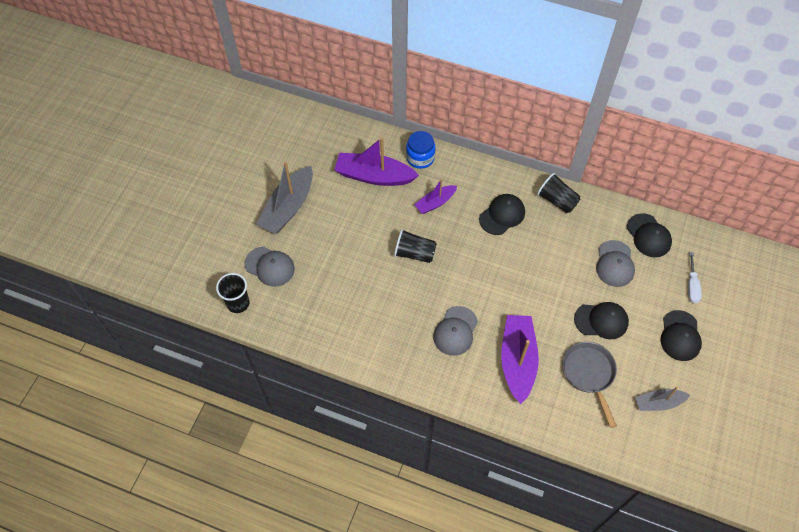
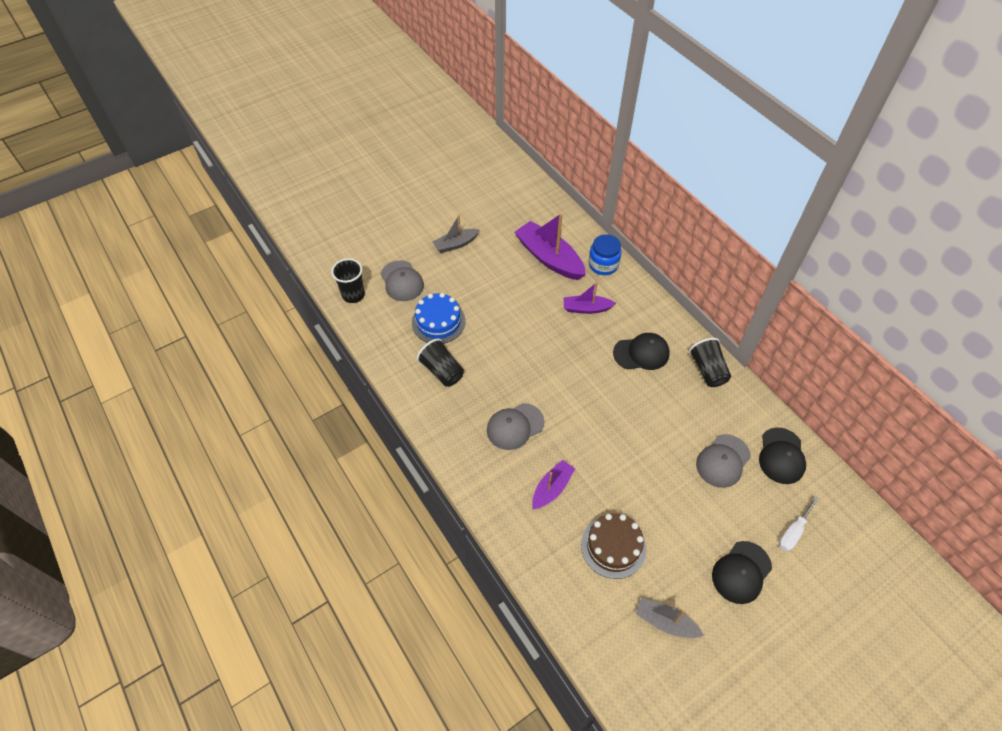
camera: 35 degrees right, 5 degrees down
(288, 207) = (455, 244): grey boat -> grey boat, size x0.57
(329, 283) = (438, 322): none -> blue cake
(414, 253) = (532, 339): black cup -> black cup (442, 371)
(517, 360) = (552, 488): purple boat -> purple boat, size x0.57
(589, 374) = (613, 546): grey pan -> brown cake
(601, 321) = (666, 505): black cap -> none

